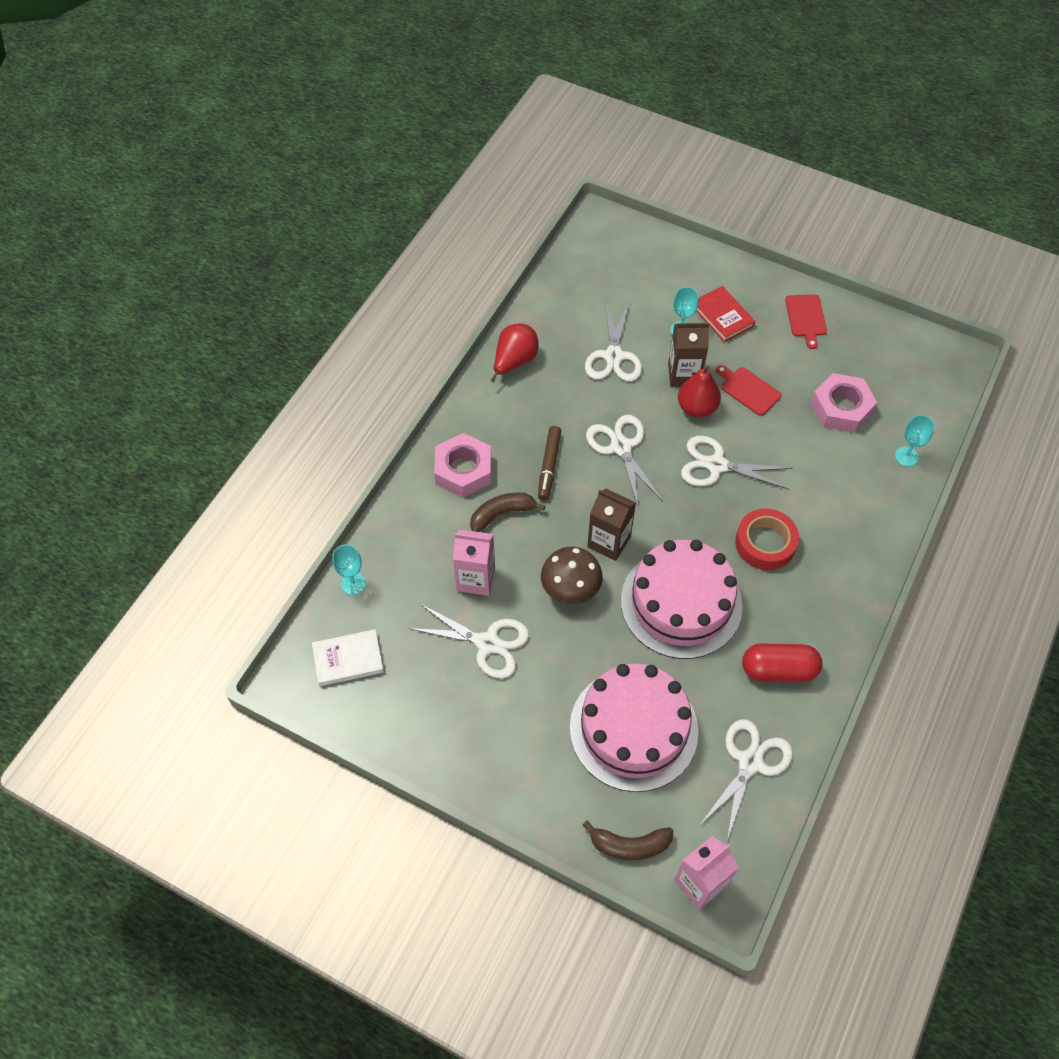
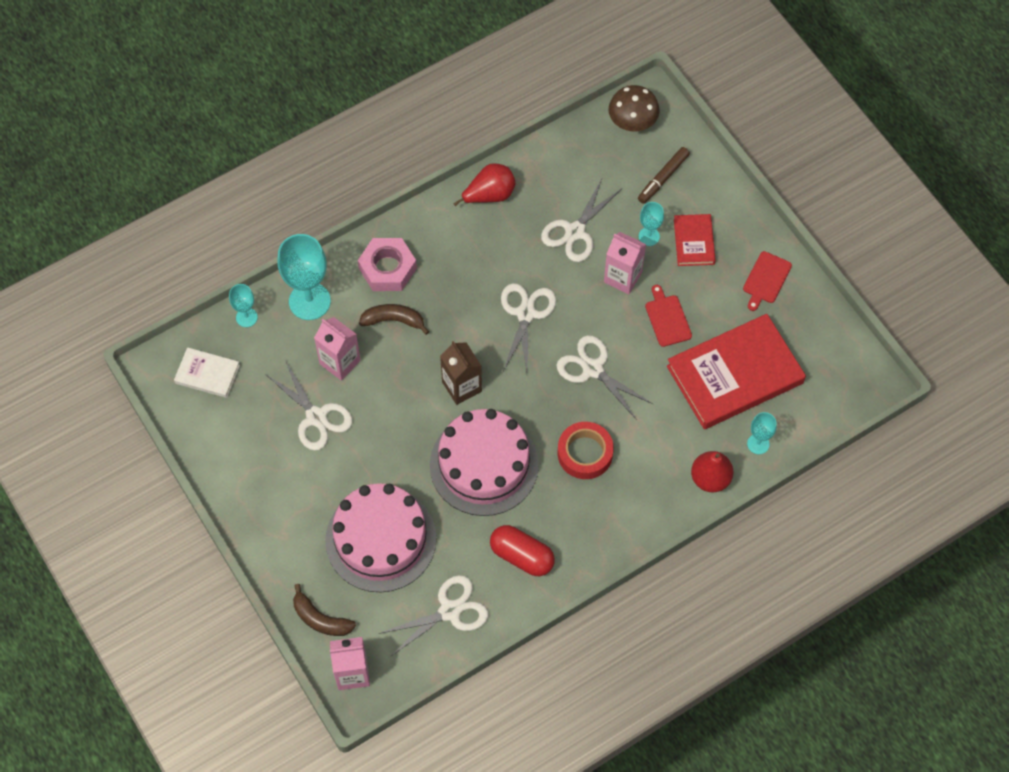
camera: 30 degrees right, 5 degrees up
(407, 537) = (309, 301): none -> turquoise goblet
(549, 466) = (457, 300): brown marker -> brown marker (663, 178)
(570, 588) = (407, 408): brown mushroom -> brown mushroom (632, 121)
(684, 374) = (622, 277): brown carton -> pink carton
(696, 408) = (612, 312): red pear -> red pear (710, 478)
(841, 408) = (734, 374): pink nut -> red book

